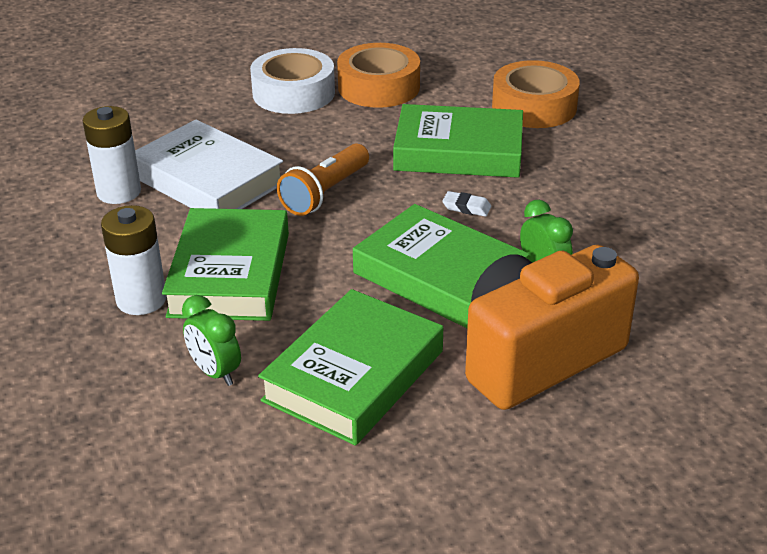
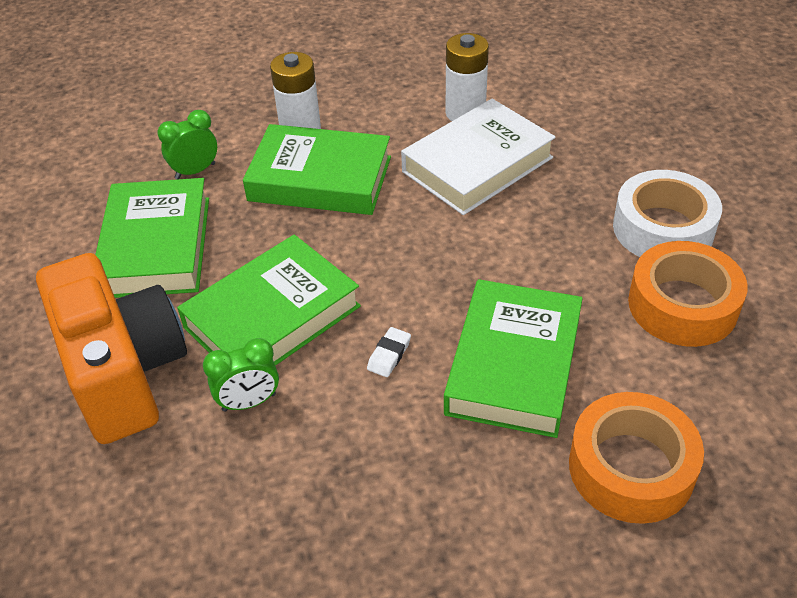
camera: 100 degrees right, 10 degrees up
(325, 193) = (439, 244): orange flashlight -> none
(353, 375) = (156, 246): green book -> green book turned 45 degrees clockwise

